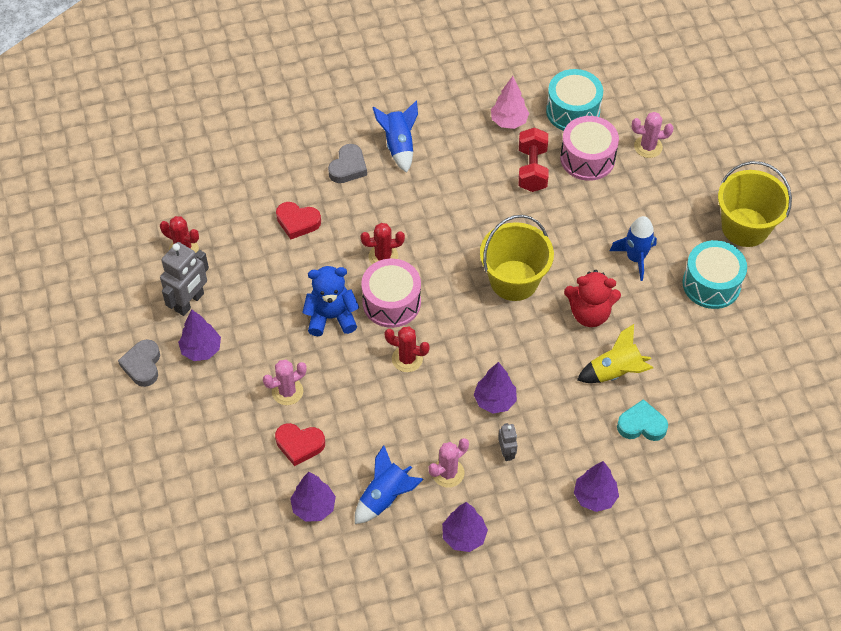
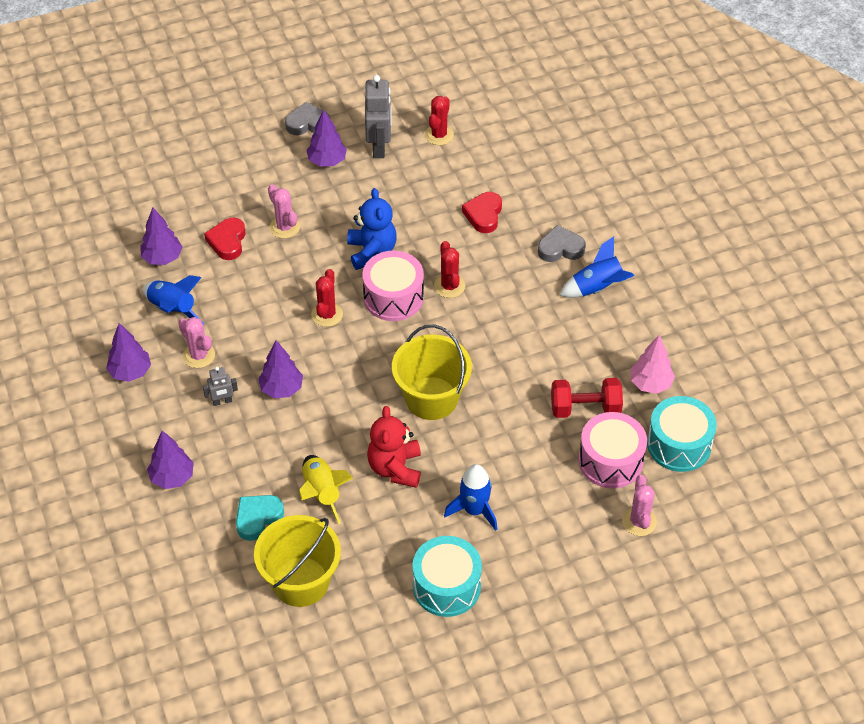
camera: 85 degrees right, 5 degrees down
(190, 302) = (379, 146): grey robot -> grey robot turned 120 degrees counterclockwise
(348, 167) = (560, 248): grey heart -> grey heart turned 150 degrees clockwise
(641, 425) = (257, 518): turquoise heart -> turquoise heart turned 135 degrees counterclockwise
(745, 227) = (533, 623): yellow bucket -> yellow bucket (300, 581)

